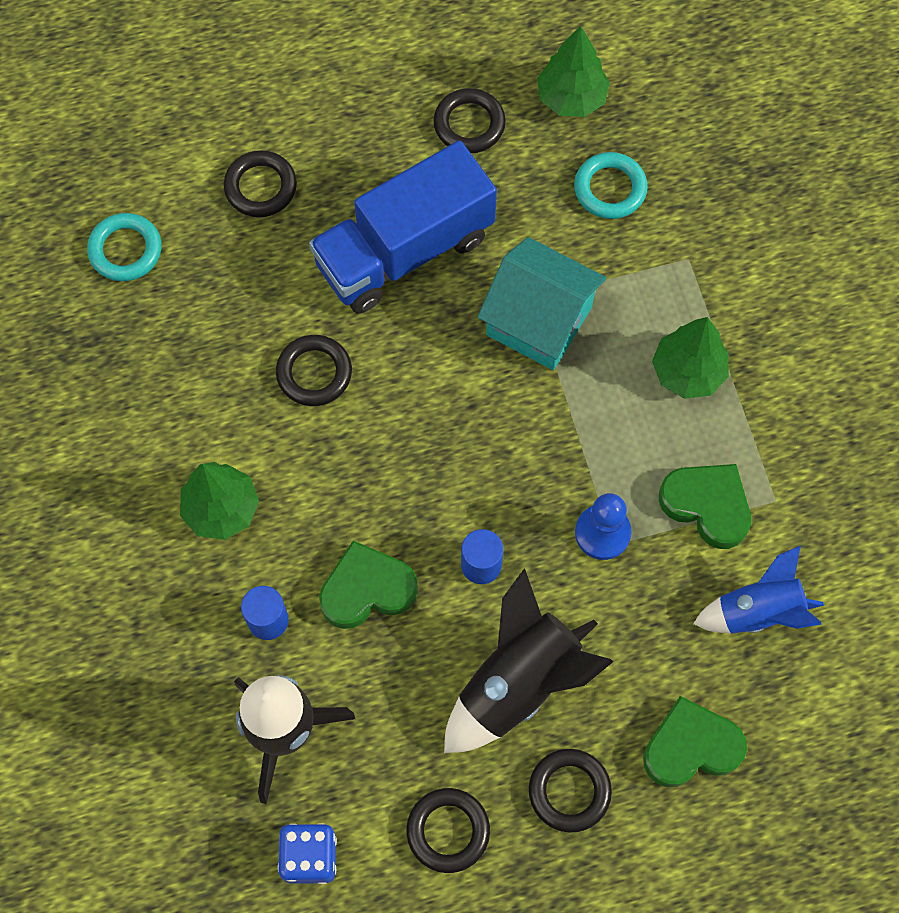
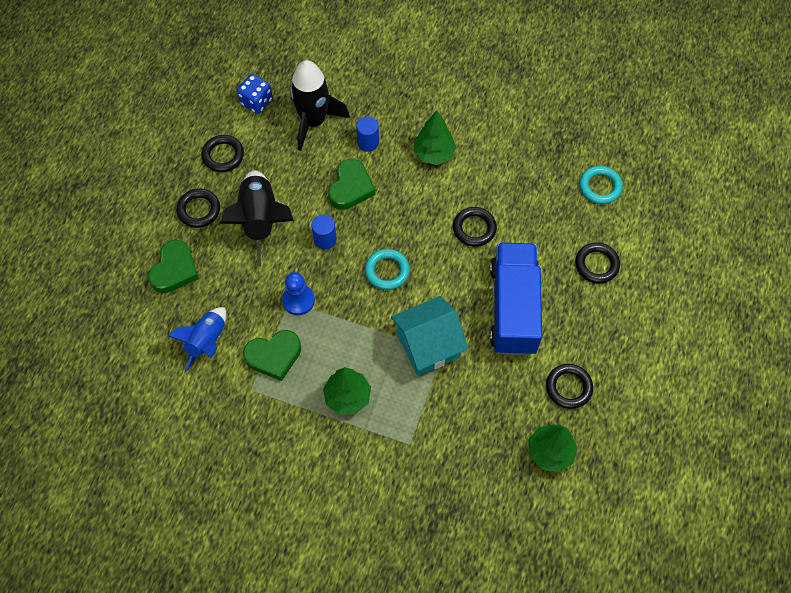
camera: 125 degrees right, 5 degrees down
(610, 189) = (479, 433): turquoise ring -> turquoise ring (387, 271)

